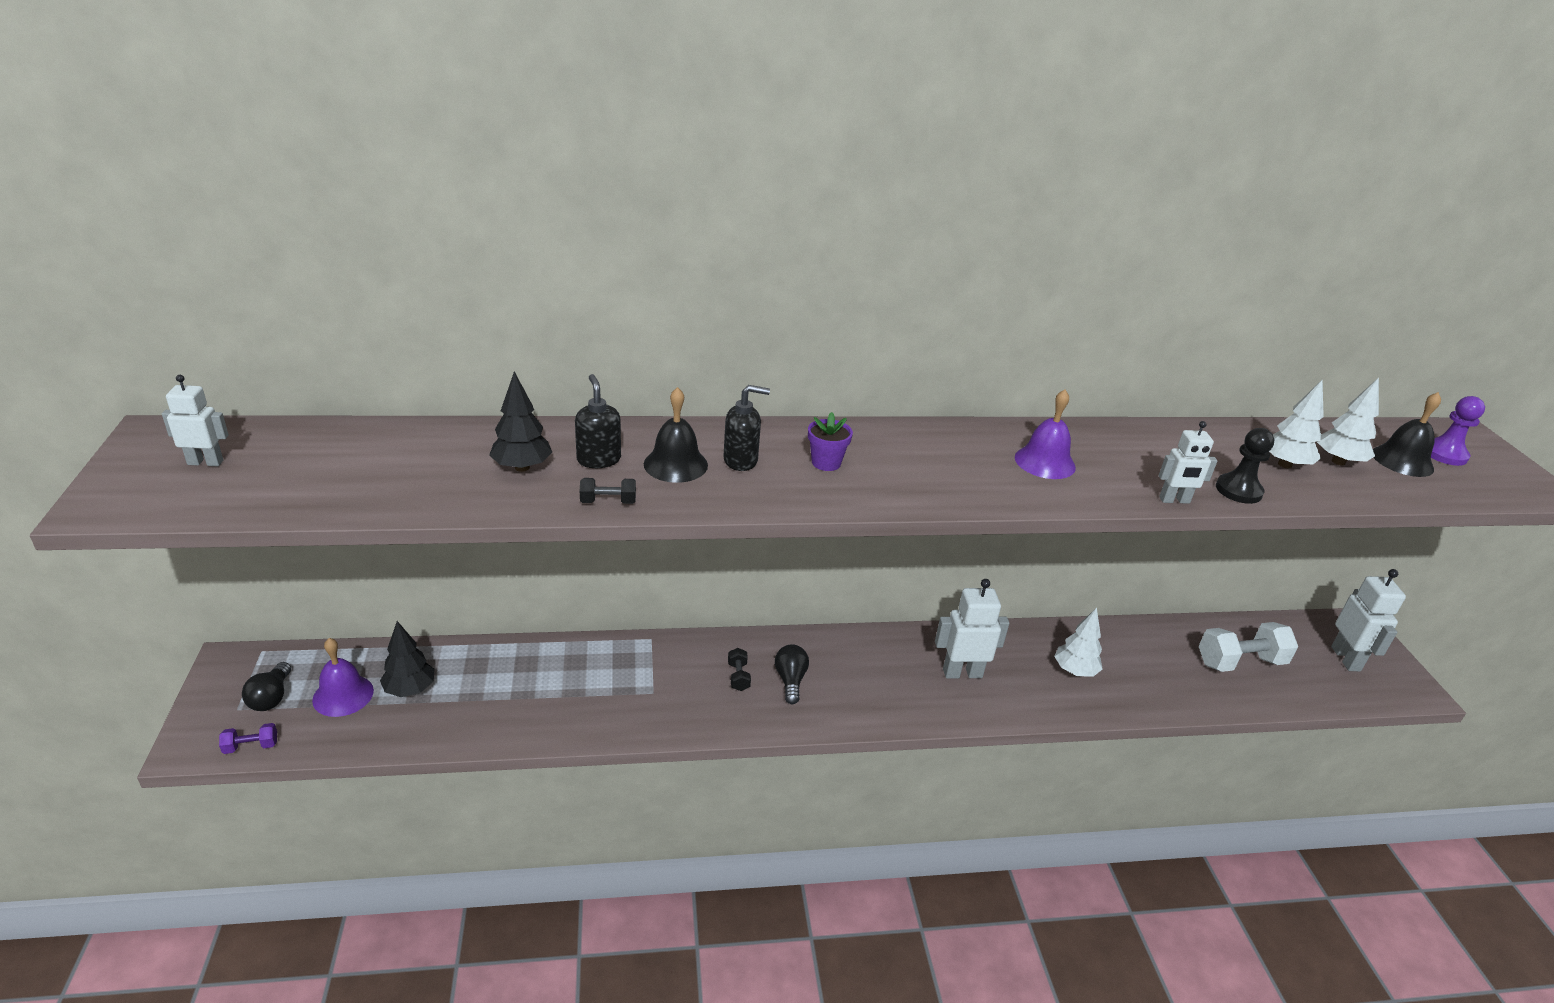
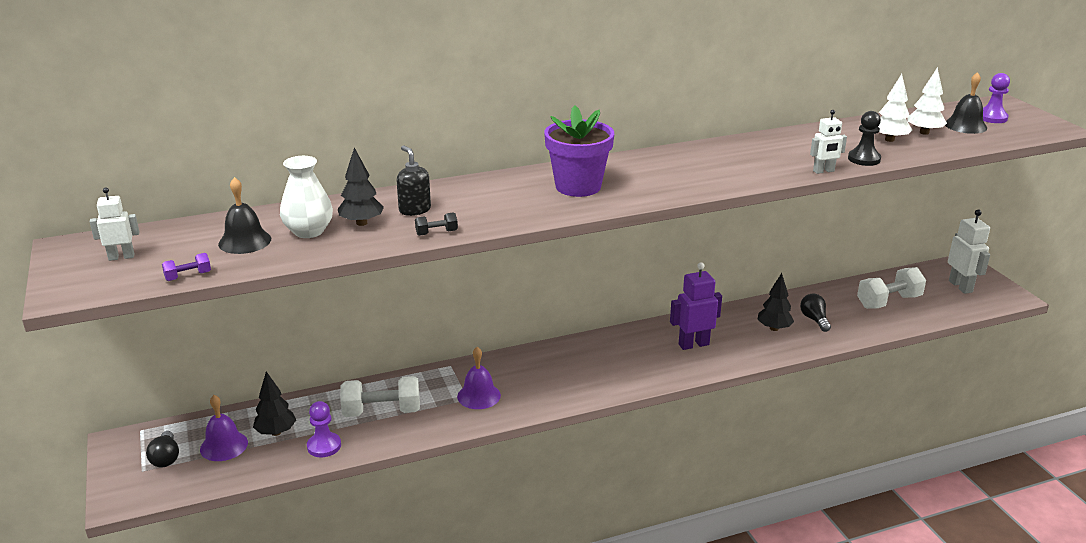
camera: 10 degrees left, 5 degrees down
(251, 746) = (167, 491): purple dumbbell -> purple dumbbell (188, 276)
(450, 467) = (309, 231): none -> white vase
(456, 723) = (324, 446): none -> purple pawn
(544, 688) = (382, 412): none -> white dumbbell
(675, 464) = (472, 204): black bell -> black bell (245, 241)
(738, 676) = (528, 377): black dumbbell -> none
(741, 461) = (517, 195): black soap dispenser -> none
(790, 680) = (568, 372): black light bulb -> black light bulb (814, 320)
(826, 463) = (578, 187): purple flower pot -> purple flower pot, size x2.08
(962, 673) = (693, 344): white robot -> purple robot
(1045, 462) = (729, 163): purple bell -> purple bell (479, 396)
(1074, 671) = (774, 328): white tree -> black tree

